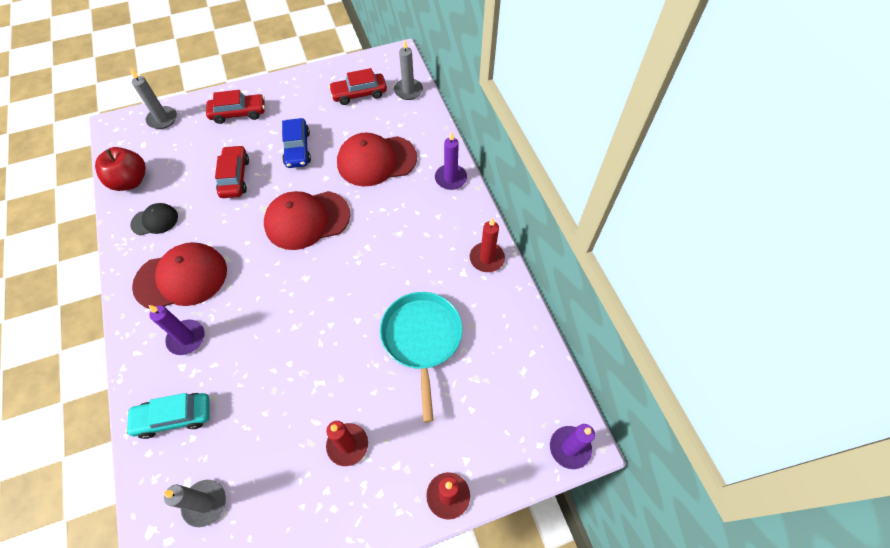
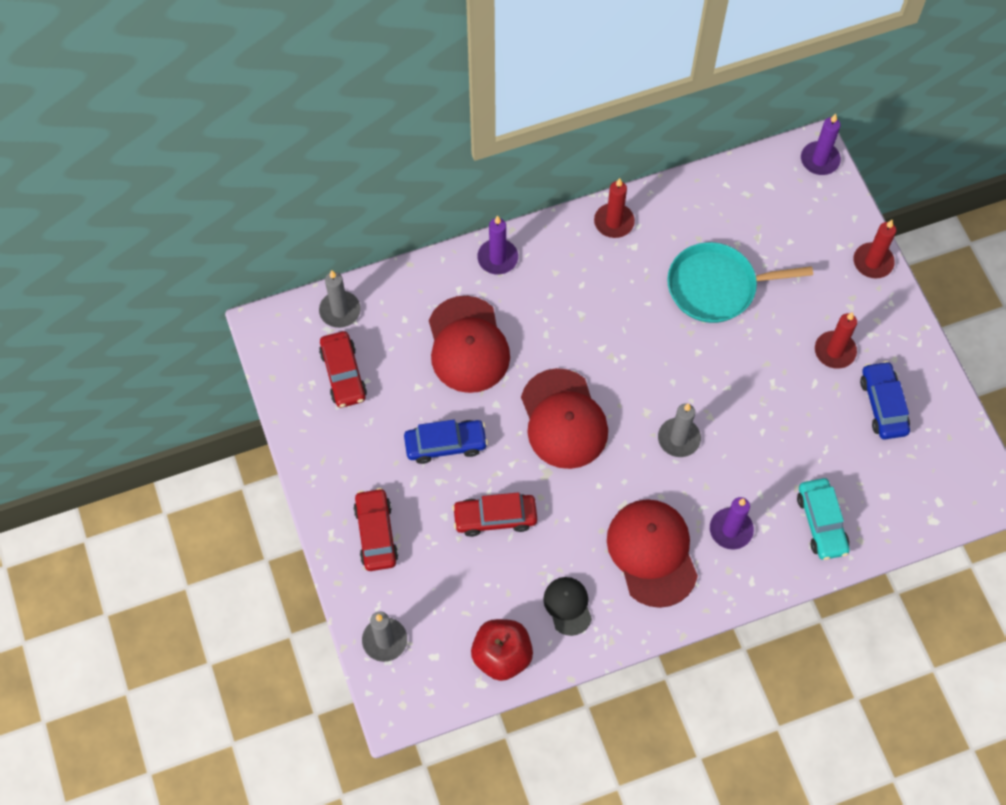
camera: 90 degrees left, 5 degrees up
(205, 503) = (902, 474): grey candle -> grey candle (678, 438)
(283, 490) = (883, 405): none -> blue car

